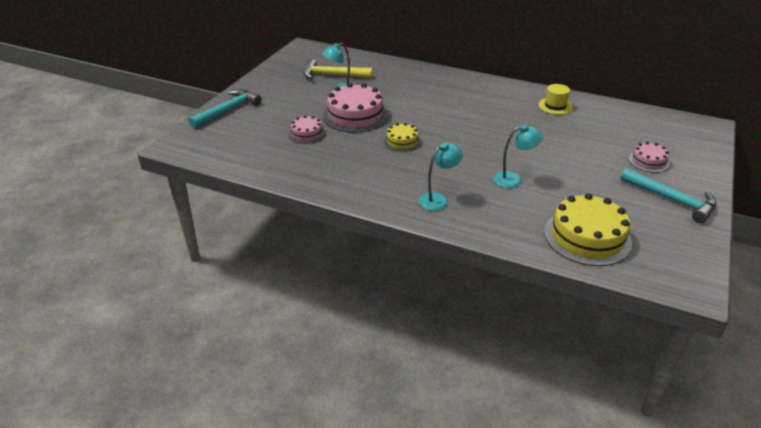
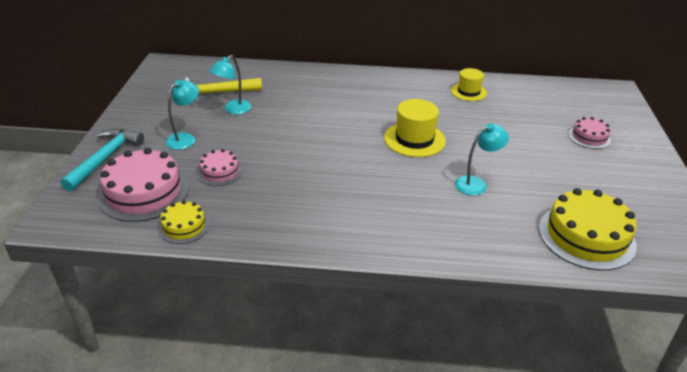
camera: 20 degrees left, 0 degrees up
(355, 115) = (266, 138): pink cake -> pink cake (144, 192)
(402, 141) = (335, 161): yellow cake -> yellow cake (184, 226)
(438, 199) = (412, 225): turquoise lamp -> turquoise lamp (185, 138)
(480, 136) = (414, 139): none -> yellow hat
(672, 200) = (635, 175): turquoise hammer -> none

